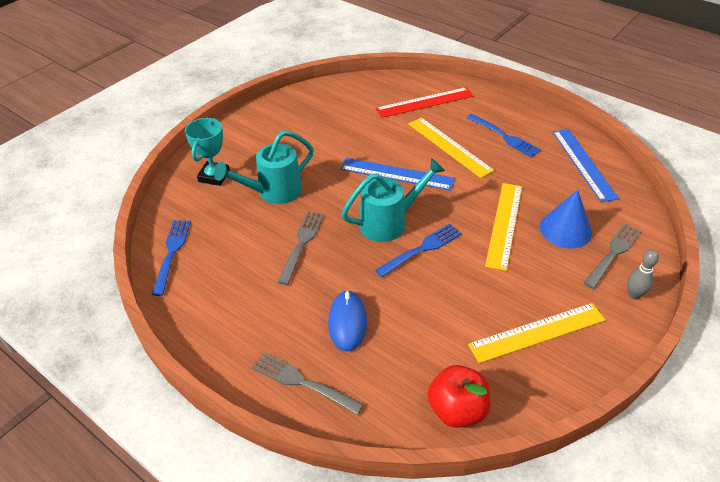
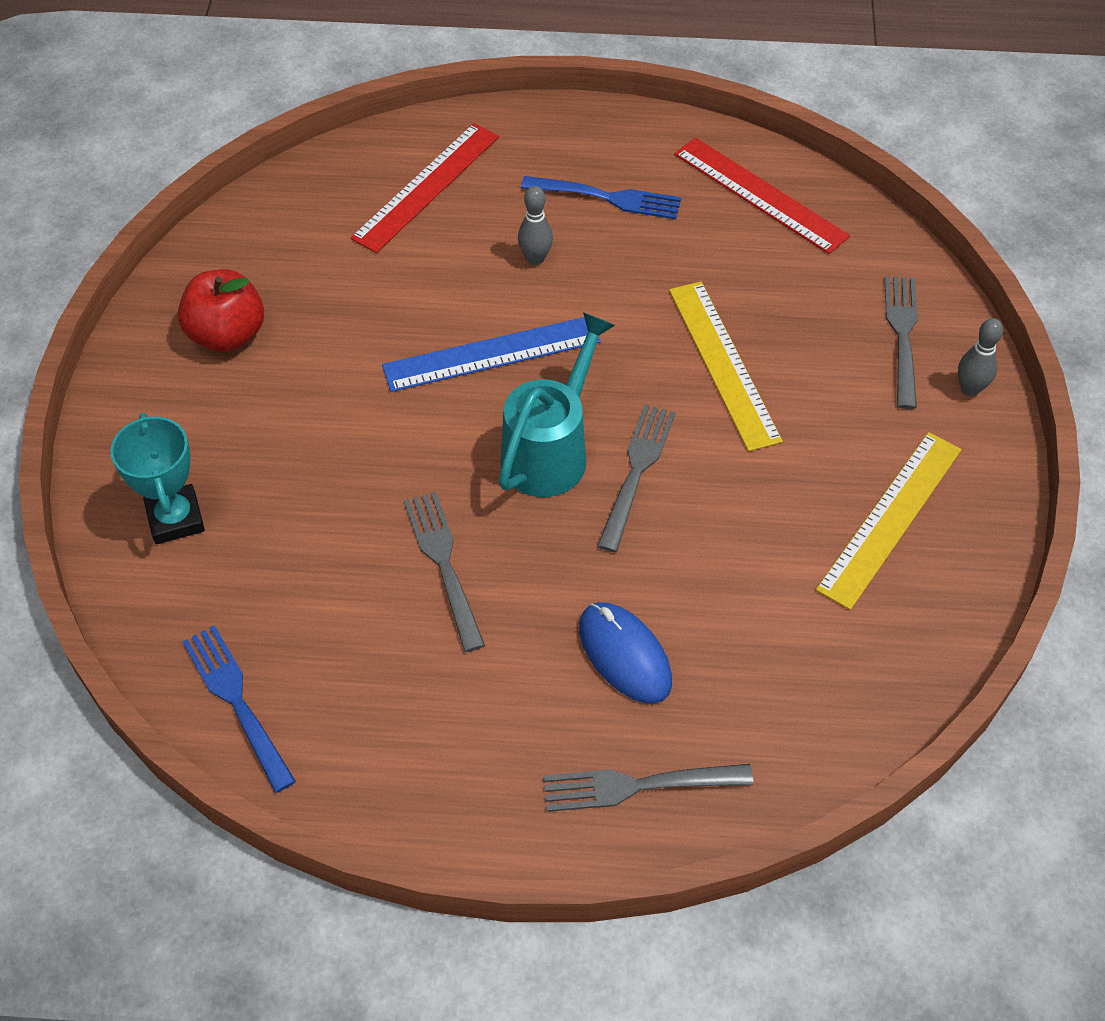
camera: 35 degrees left, 10 degrees up
(273, 192) = (312, 494): turquoise watering can -> none
(421, 249) = (636, 472): blue fork -> grey fork
(449, 146) = (535, 258): yellow ruler -> grey bowling pin
(457, 410) = (872, 695): red apple -> red apple (227, 335)
(565, 229) = (814, 328): blue cone -> none
(583, 164) = (759, 195): blue ruler -> red ruler

